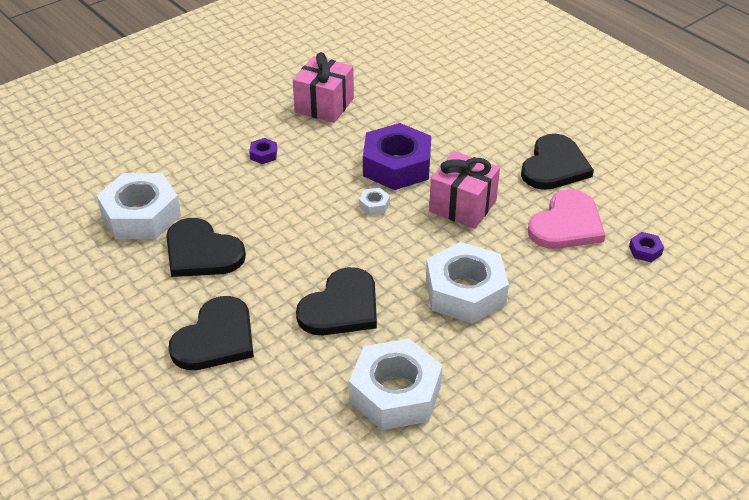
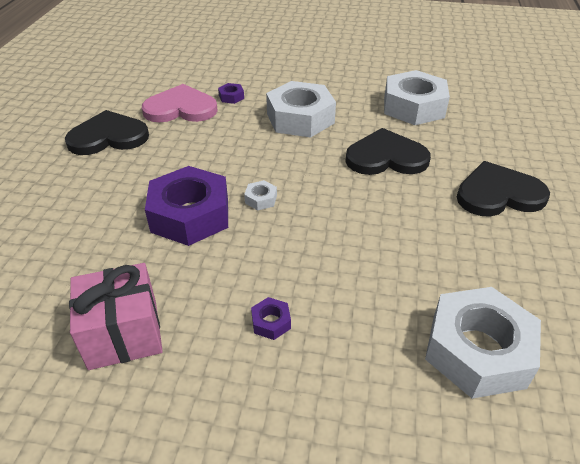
camera: 130 degrees left, 0 degrees up
(201, 252) = (448, 263): black heart -> none
(463, 206) = (209, 156): pink gift -> none
(645, 251) = (177, 76): purple nut -> purple nut (231, 97)

